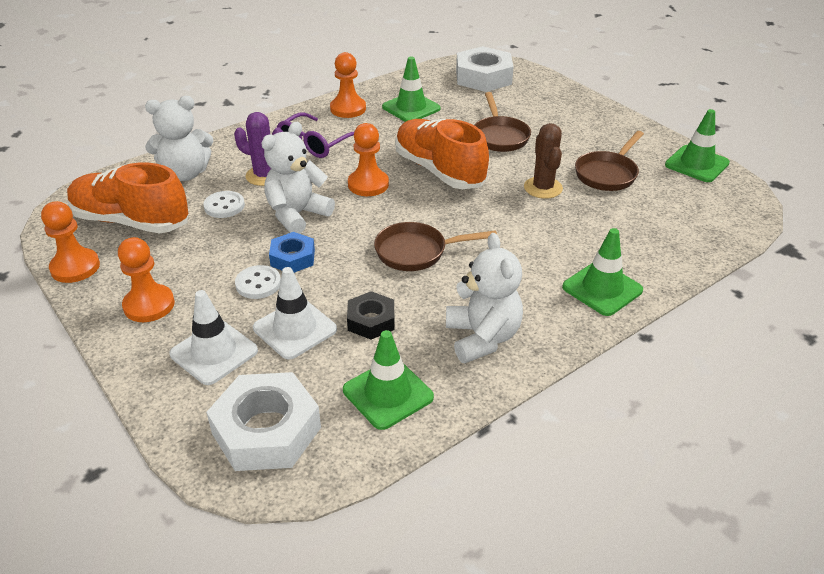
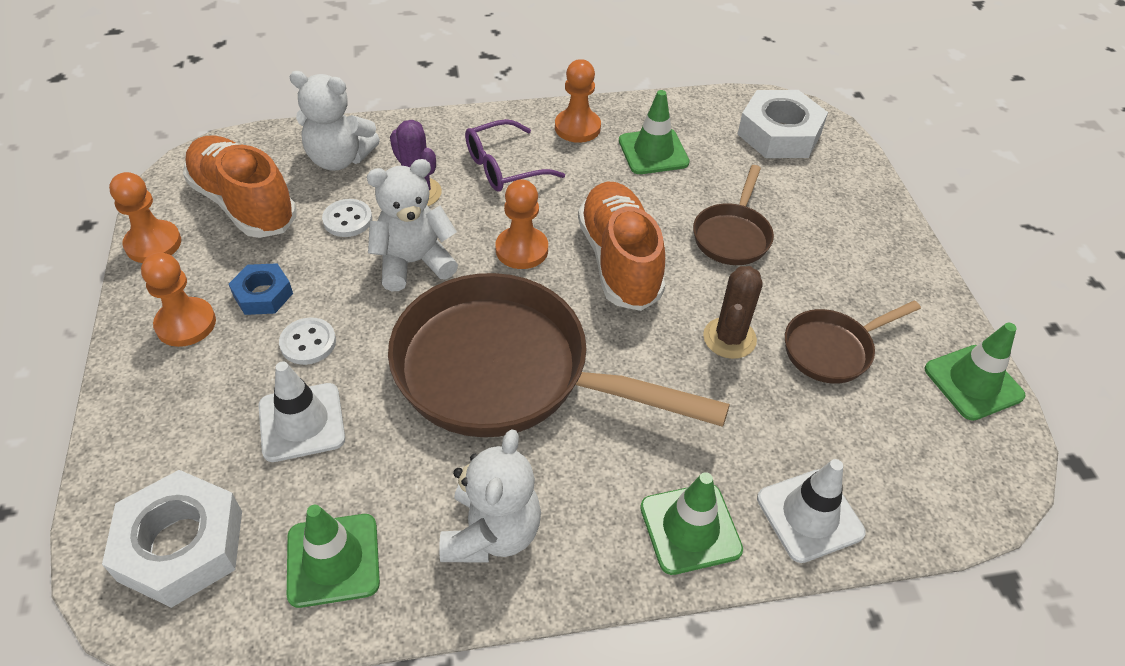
camera: 25 degrees right, 10 degrees up
(214, 352) = (203, 416): white traffic cone -> white traffic cone (809, 515)
(292, 258) = (367, 322): blue nut -> blue nut (263, 294)
(371, 321) = (387, 449): black nut -> none
(416, 252) = (506, 372): brown pan -> brown pan, size x2.11

